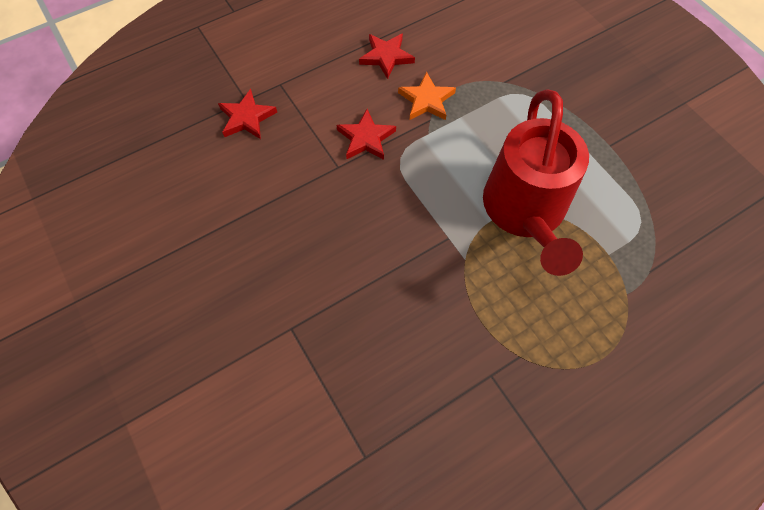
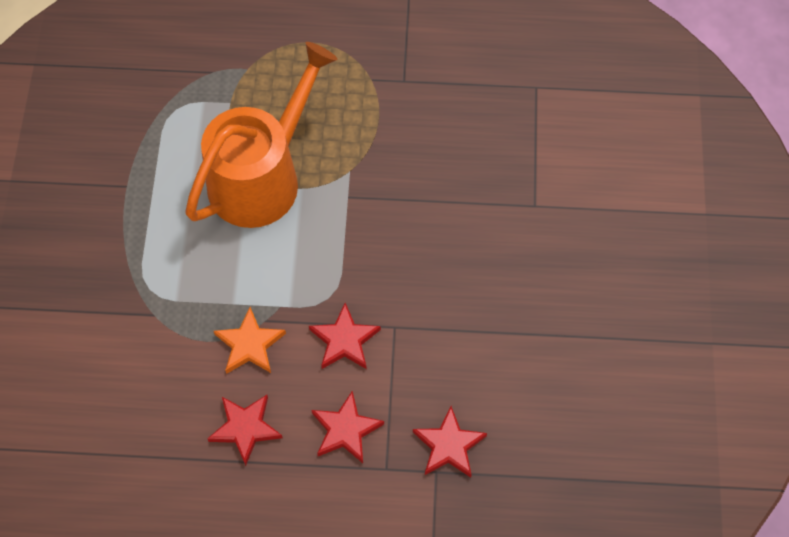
camera: 145 degrees left, 0 degrees up
(322, 90) = (346, 430): none -> red star
(525, 211) = (262, 177): red watering can -> orange watering can

